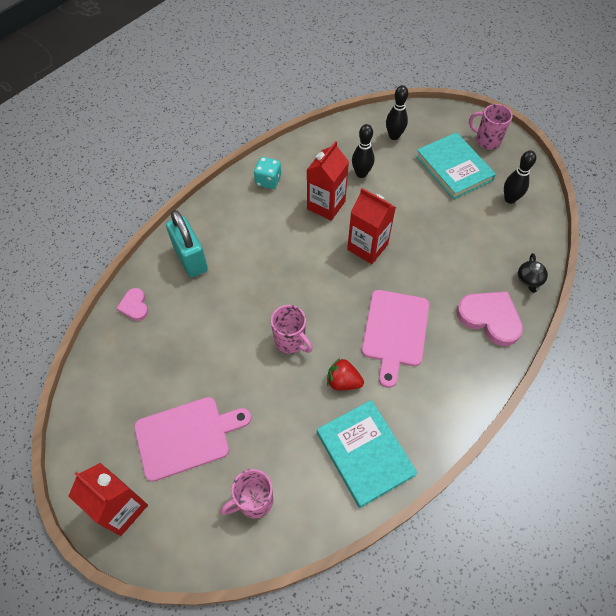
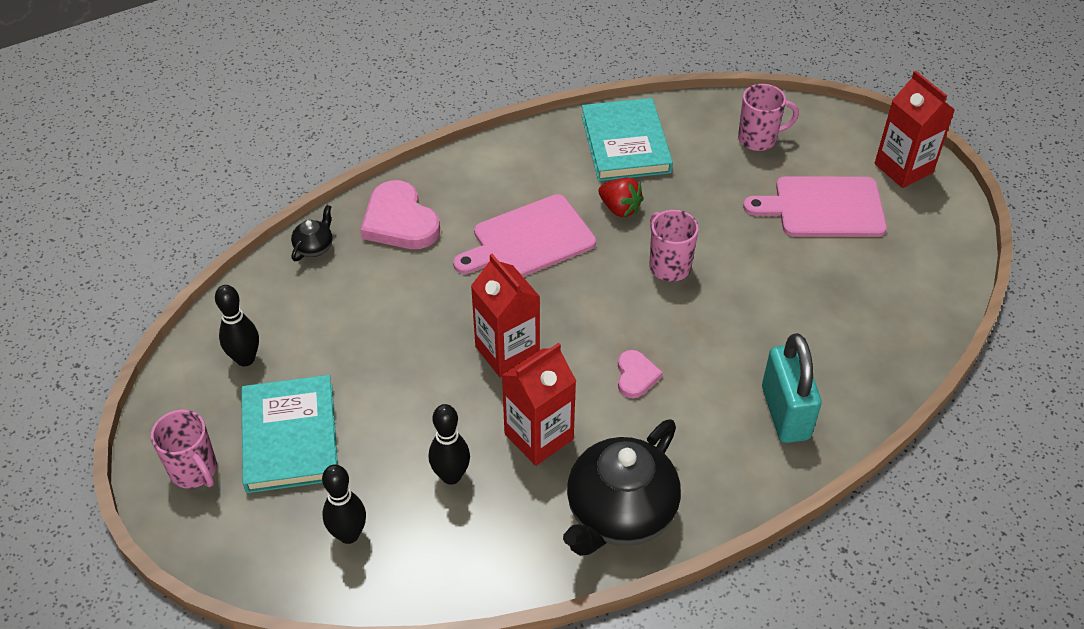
camera: 160 degrees left, 10 degrees down
(134, 306) = (880, 368): pink heart -> pink heart (636, 376)
(268, 181) = (620, 513): turquoise dice -> black teapot
(395, 331) = (529, 240): pink cutting board -> pink cutting board turned 150 degrees counterclockwise

